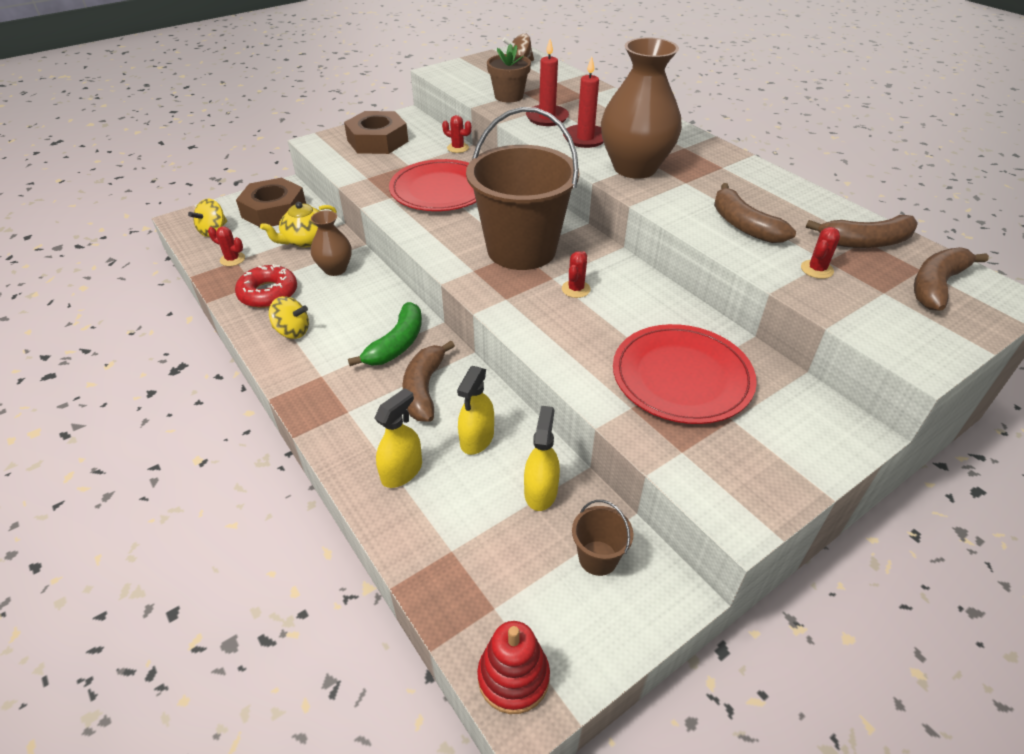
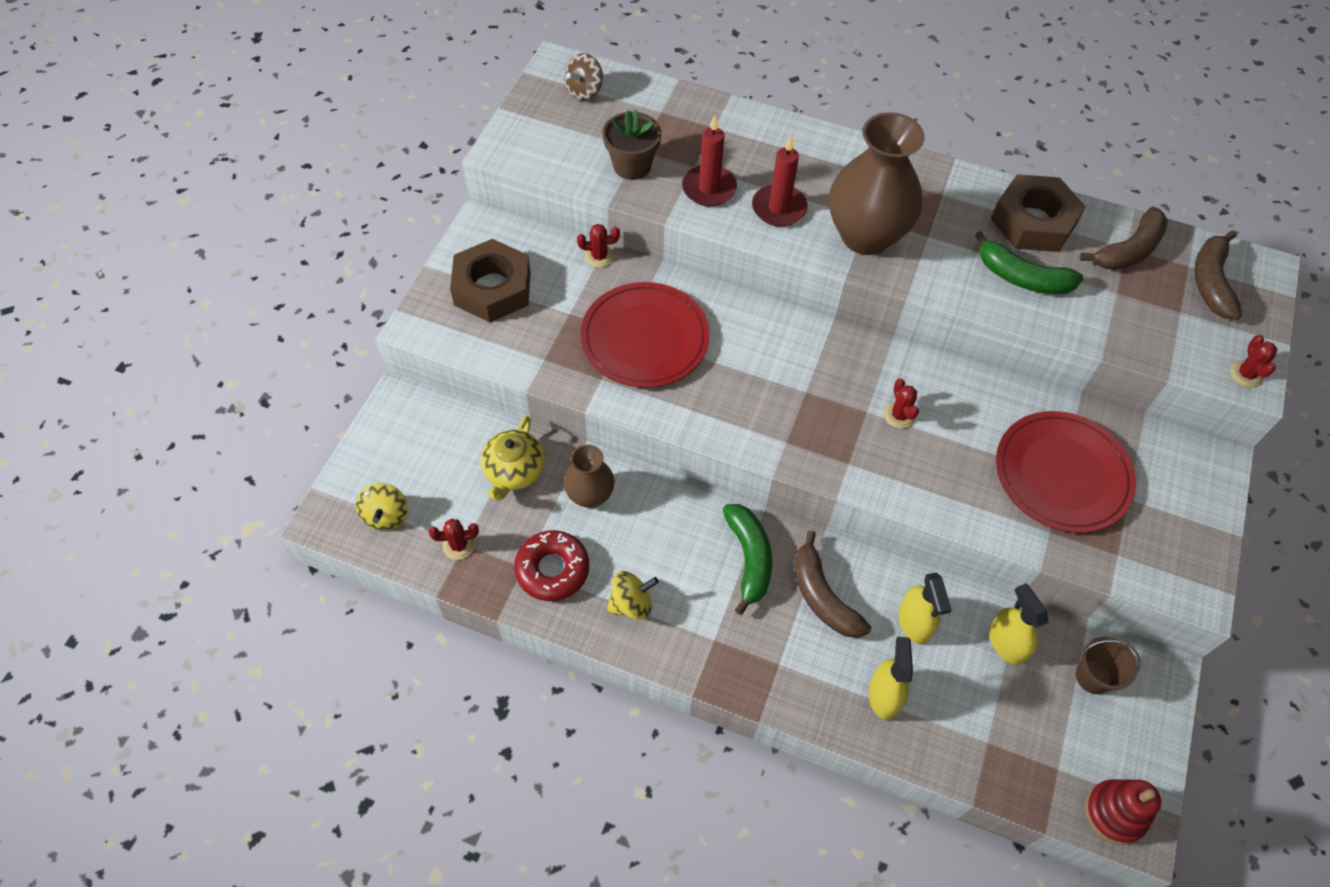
camera: 35 degrees left, 15 degrees up
(274, 211) = (427, 445): brown nut -> brown nut (1033, 221)
(521, 249) = (806, 387): brown bucket -> none
(744, 225) = (1022, 277): brown banana -> green banana
(817, 269) = (1116, 309): red cactus -> red cactus (1245, 374)

